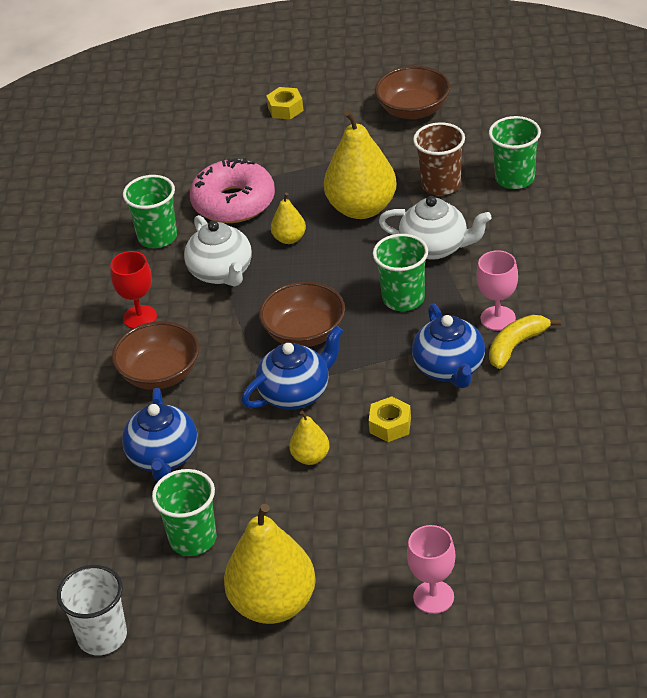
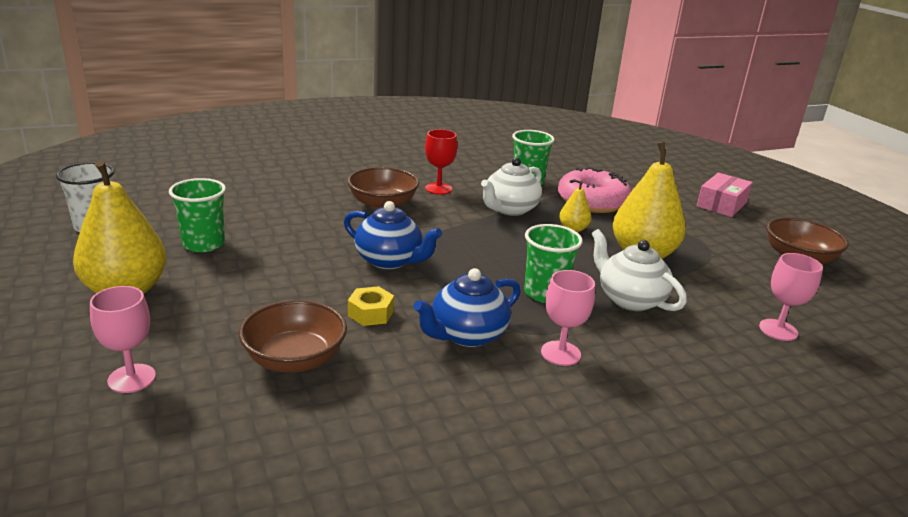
camera: 60 degrees right, 15 degrees down
(163, 457) = (293, 219): blue teapot -> none
(285, 109) = (722, 204): yellow nut -> pink box
(304, 333) = (465, 253): brown bowl -> brown bowl (295, 359)
(310, 457) = (313, 279): yellow pear -> none
(435, 247) = (630, 299): white teapot -> white teapot turned 150 degrees clockwise
(441, 184) = (718, 288): brown cup -> none
(515, 178) = (778, 330): green cup -> pink goblet
(516, 345) = (528, 372): yellow banana -> none

